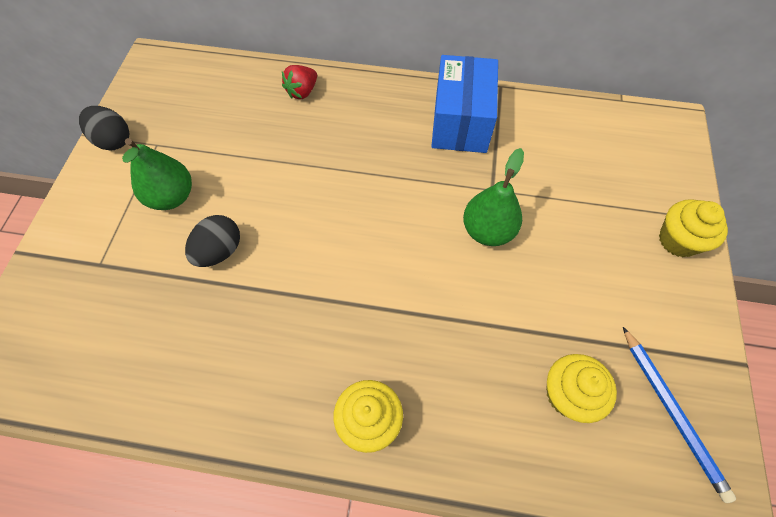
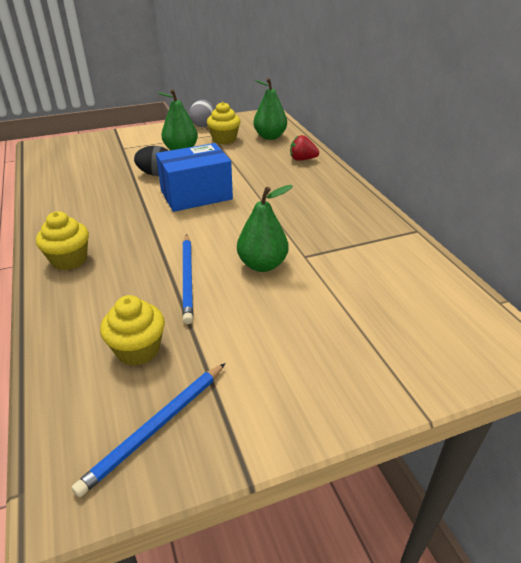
camera: 60 degrees right, 25 degrees down
(114, 140) = (203, 125): black egg -> grey egg
(218, 90) = (270, 137): none -> green pear
(460, 122) = (354, 223): blue box -> blue box (196, 195)
(476, 306) = (188, 278): none -> blue pencil
(678, 240) = (364, 386): yellow cupcake -> yellow cupcake (224, 139)

